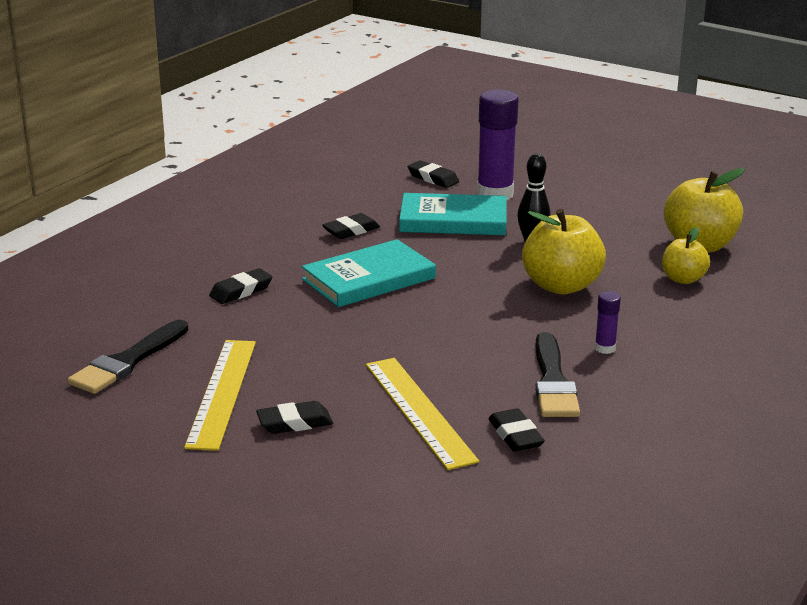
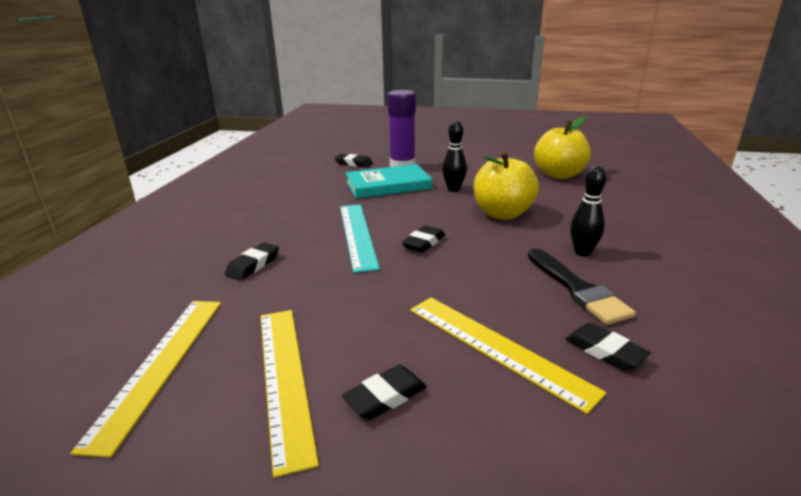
camera: 20 degrees left, 0 degrees up
(128, 361) = (160, 365): black brush -> yellow ruler
(351, 231) = (319, 203): black eraser -> black eraser (424, 243)
(369, 279) = (357, 235): turquoise book -> turquoise ruler
(605, 348) = (582, 252): purple glue stick -> black bowling pin
(683, 279) = (574, 195): yellow apple -> none

